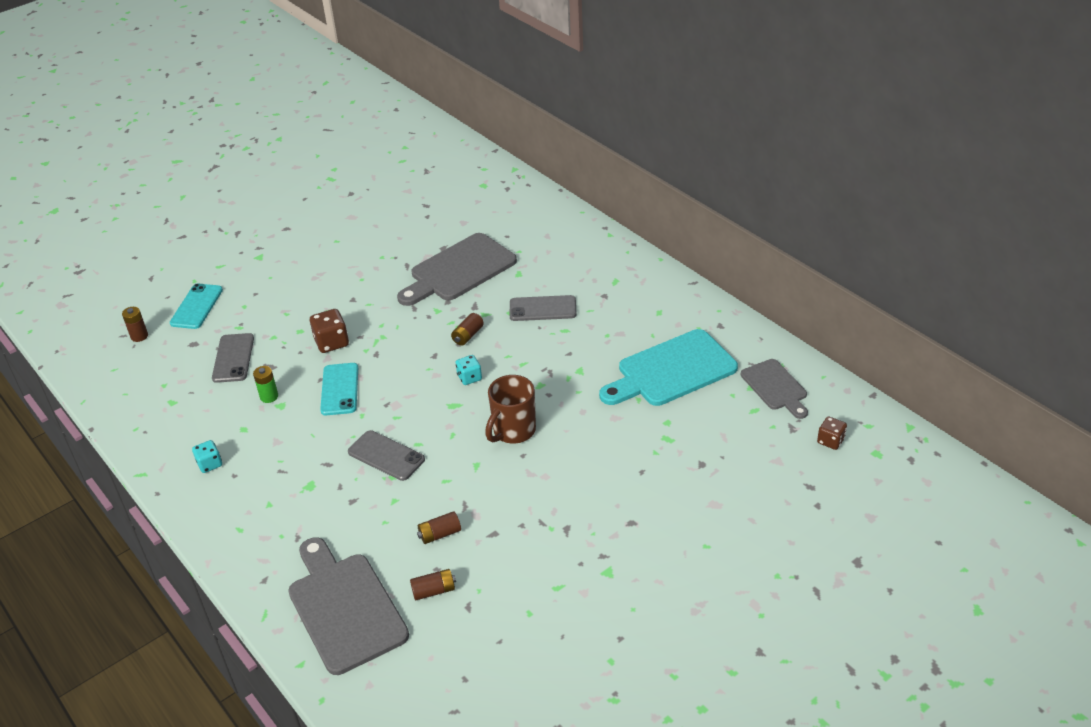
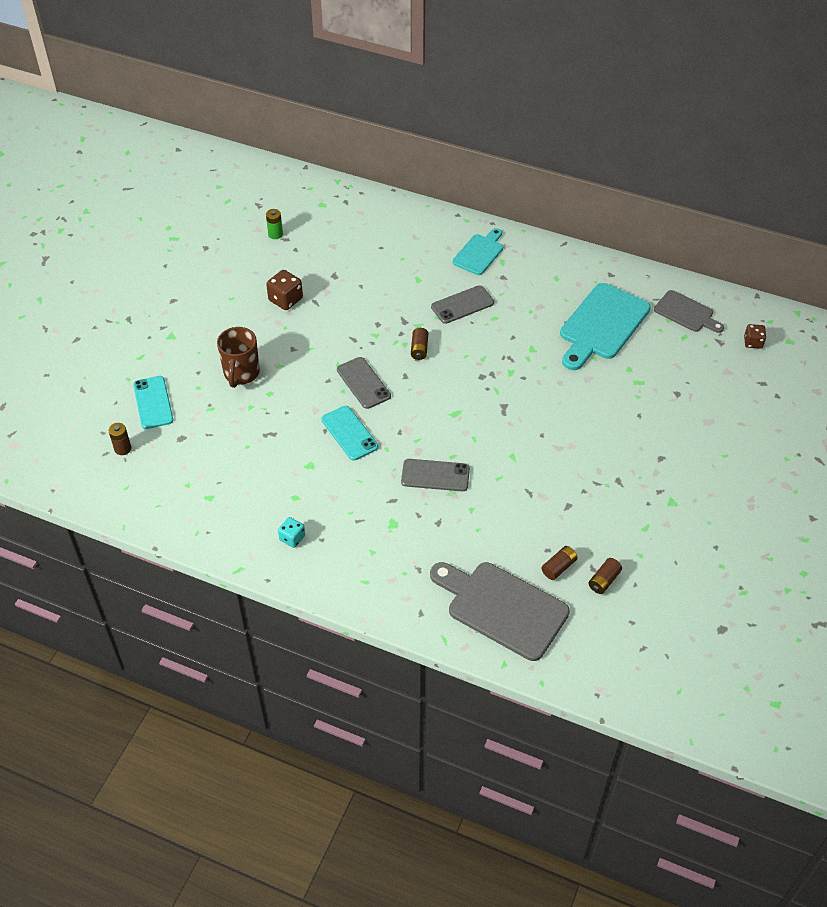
camera: 30 degrees left, 10 degrees up
(233, 358) = (230, 438): grey phone -> grey phone (363, 383)
(269, 397) = (293, 461): green battery -> green battery (275, 234)
(331, 342) = (307, 394): brown dice -> brown dice (285, 299)
(440, 534) = (528, 522): brown battery -> brown battery (604, 580)
(459, 270) = (365, 292): grey cutting board -> none
(469, 377) = (449, 385): turquoise dice -> none
(513, 431) = (519, 418): brown mug -> brown mug (241, 374)
(598, 267) = (479, 253): none -> turquoise cutting board

